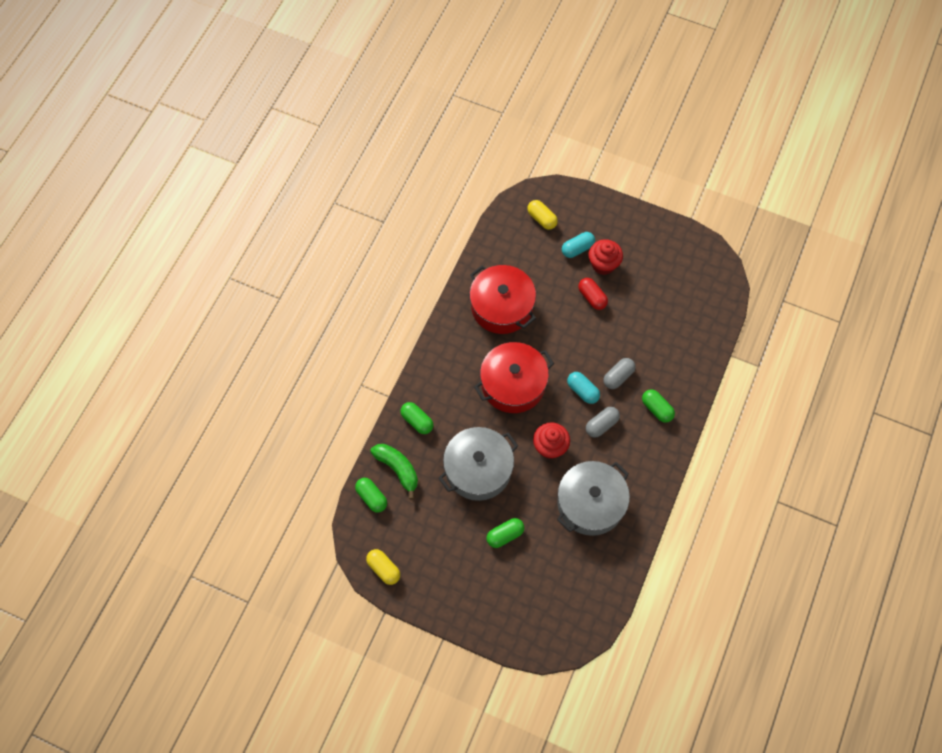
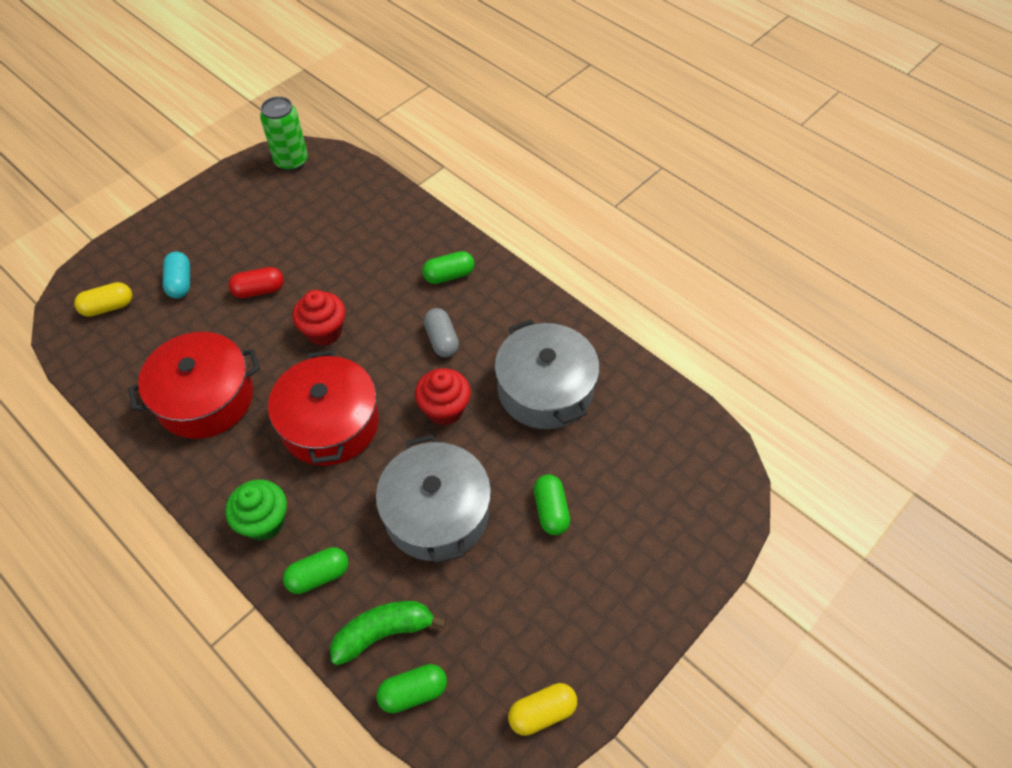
camera: 70 degrees left, 10 degrees down
(437, 378) = (264, 522): none -> green cupcake
(582, 391) = (383, 345): turquoise capsule -> none
(603, 264) = (221, 263): red cupcake -> red cupcake (324, 331)
(618, 377) = (385, 300): grey capsule -> none
(711, 263) = (291, 161): none -> green can

